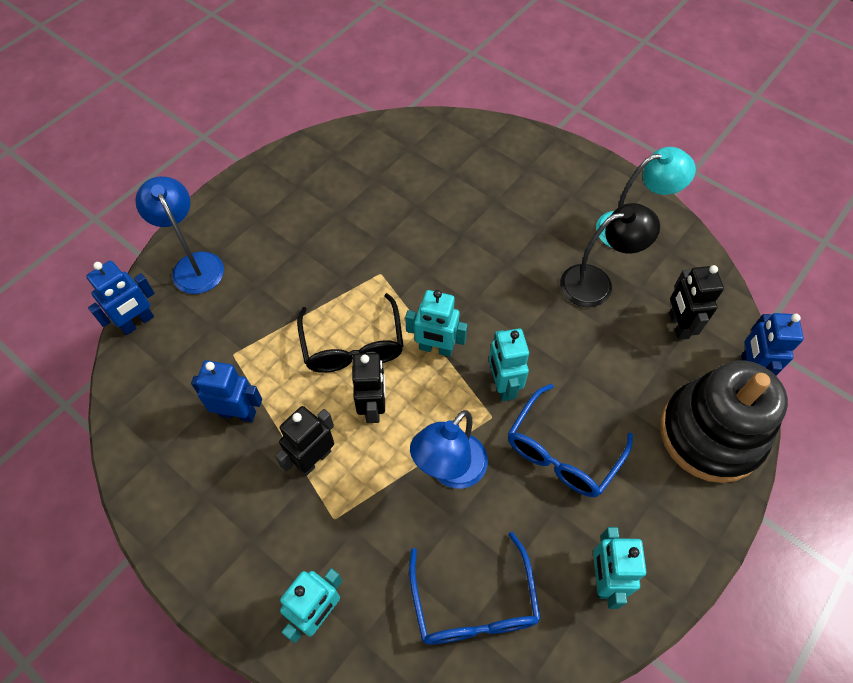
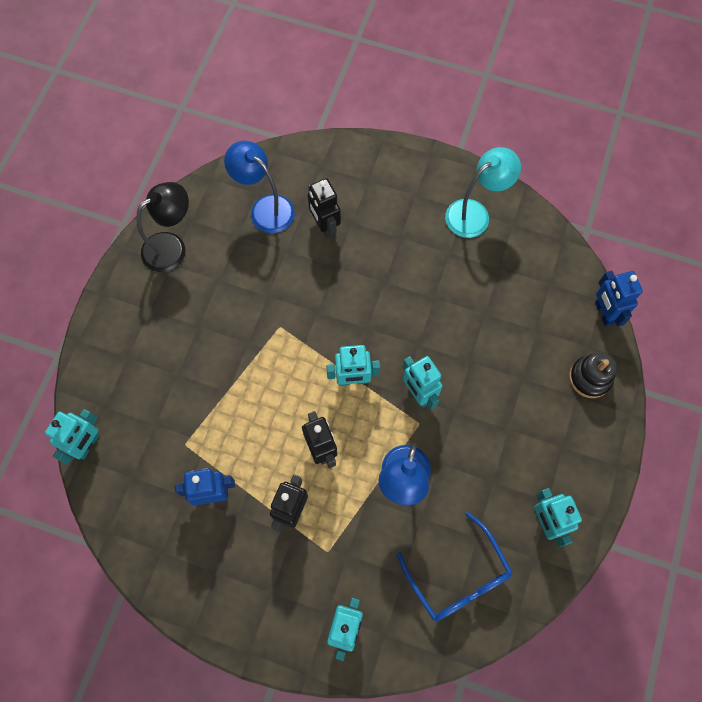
camera: 20 degrees left, 10 degrees up
(137, 322) = (88, 445): blue robot -> turquoise robot
(194, 264) = (112, 373): blue lamp -> blue lamp (265, 208)
(353, 345) = (283, 401): black glasses -> none
(562, 451) = (483, 433): blue glasses -> none
(596, 283) = (463, 275): black lamp -> black lamp (172, 246)
(678, 325) = (539, 292): black robot -> black robot (325, 226)
(710, 434) = (590, 378): black stacking toy -> black stacking toy, size x0.51

